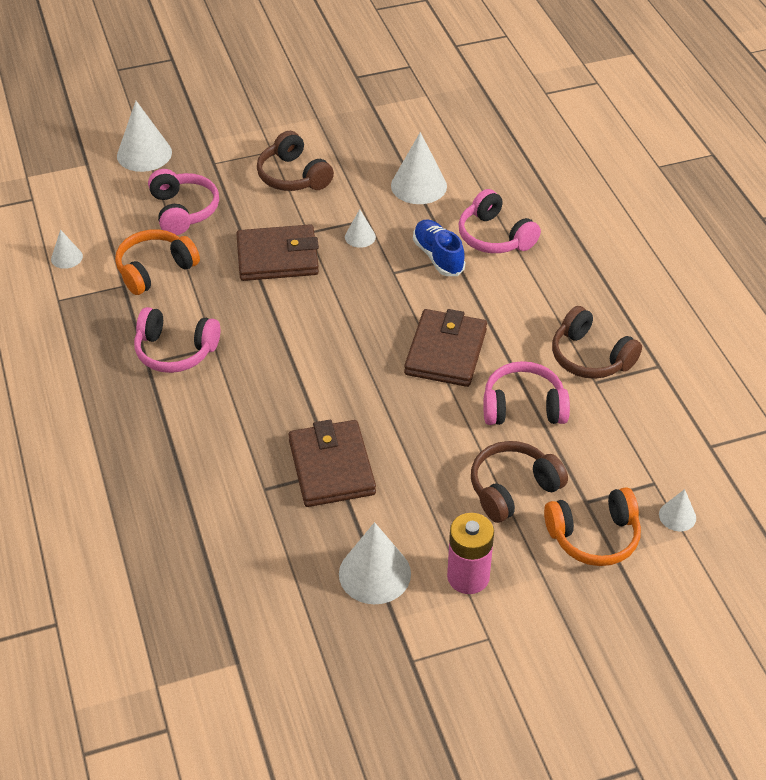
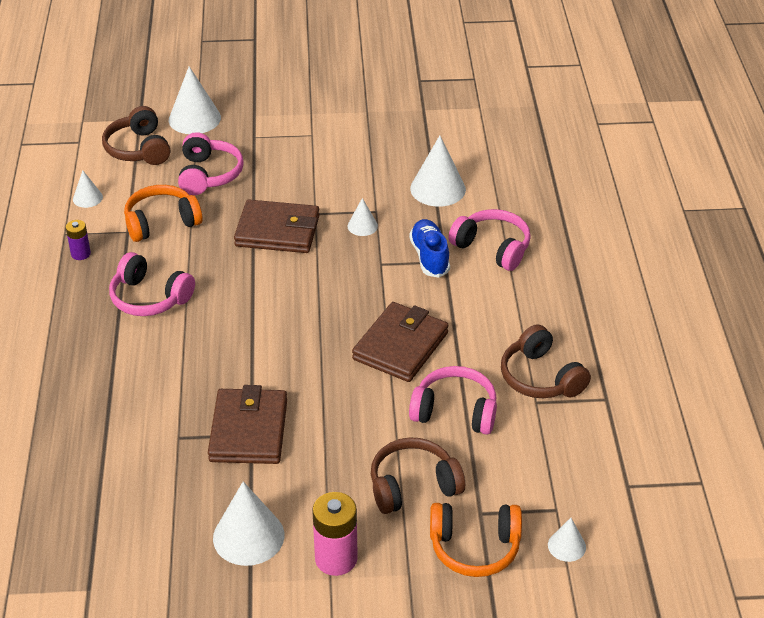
camera: 15 degrees right, 5 degrees down
(84, 318) = (80, 254): none -> purple battery
(293, 176) = (322, 160): brown headphones -> brown headphones (139, 149)
(495, 236) = (492, 248): pink headphones -> pink headphones turned 150 degrees clockwise

